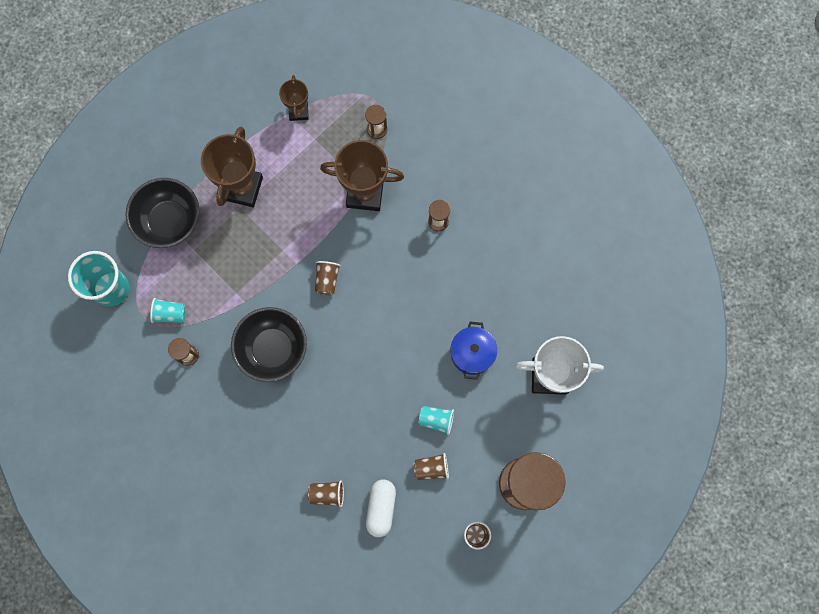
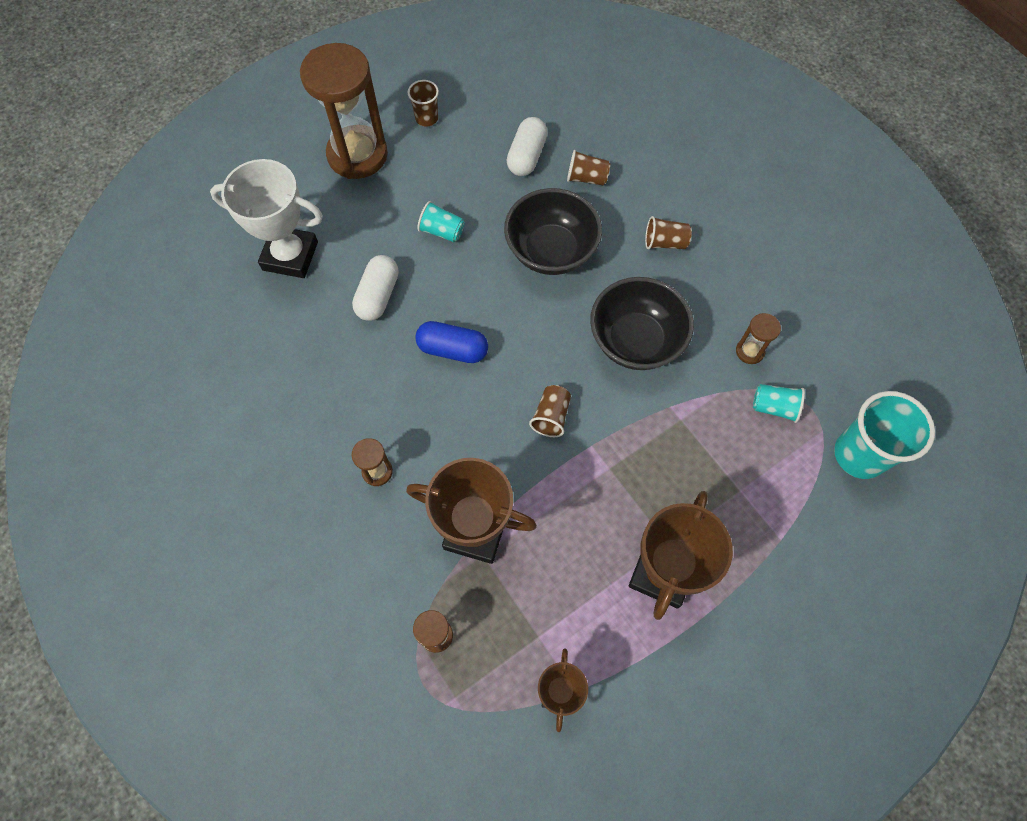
camera: 170 degrees left, 10 degrees down
(170, 221) = (775, 539): black bowl -> black bowl (551, 251)
(406, 319) = (453, 349): none -> blue capsule
(431, 468) = (460, 184): brown cup -> brown cup (665, 242)
(472, 353) = (378, 296): blue pot -> white capsule

